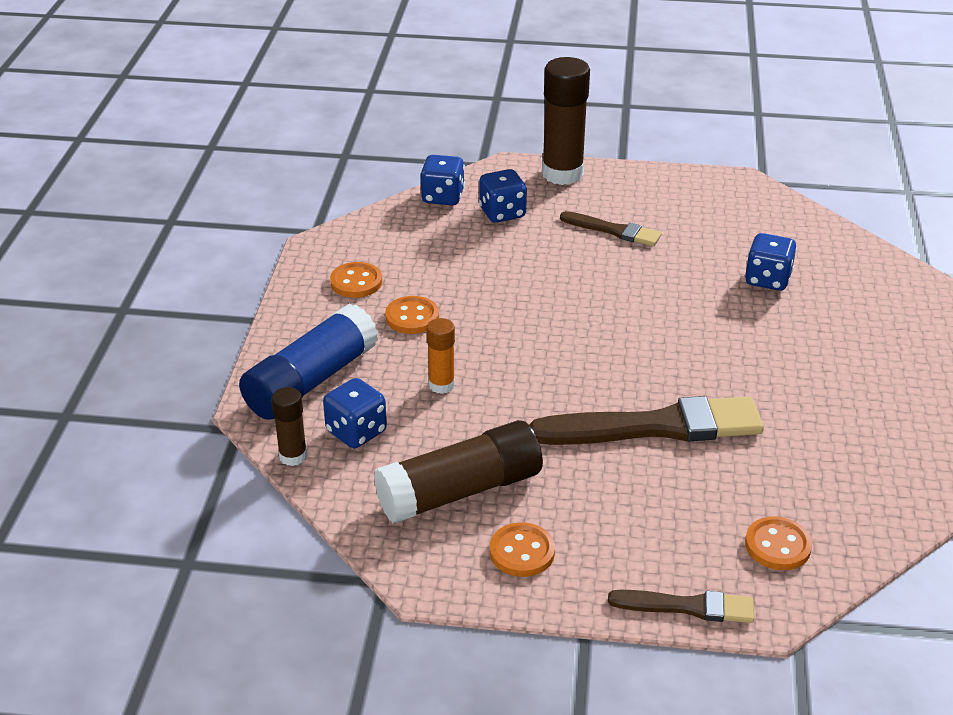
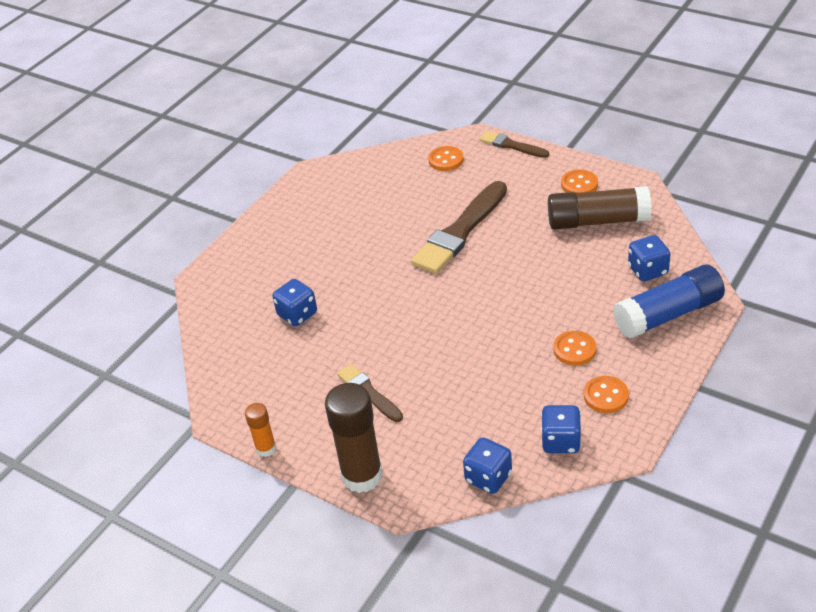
camera: 150 degrees left, 5 degrees up
(293, 456) = (694, 264): brown glue stick -> none
(441, 385) = (578, 289): orange glue stick -> orange glue stick (266, 448)
(502, 213) = (446, 440): blue dice -> blue dice (561, 441)
(654, 427) = (460, 231): brown brush -> brown brush turned 75 degrees counterclockwise

